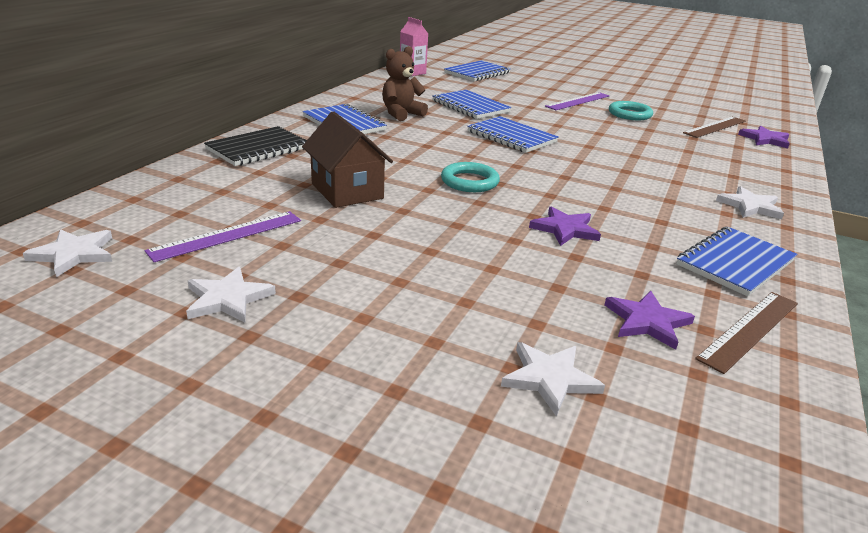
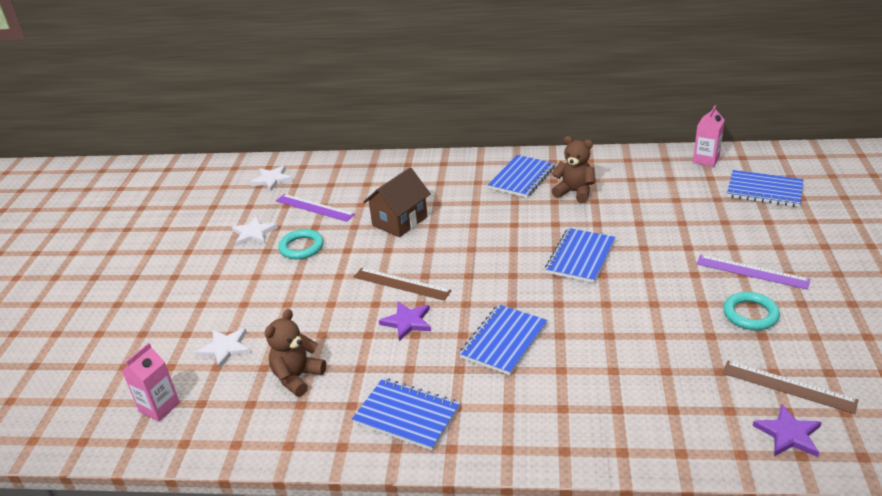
camera: 75 degrees right, 5 degrees up
(258, 149) = (439, 168): black notebook -> none
(469, 181) = (458, 262): turquoise ring -> turquoise ring (301, 247)
(470, 106) = (640, 216): blue notebook -> blue notebook (504, 341)
(647, 322) = (297, 377): purple star -> brown teddy bear
(692, 485) = (159, 407): none -> pink carton
(750, 206) = (538, 423): white star -> none
(750, 330) = (309, 425): brown ruler -> brown ruler (401, 284)

